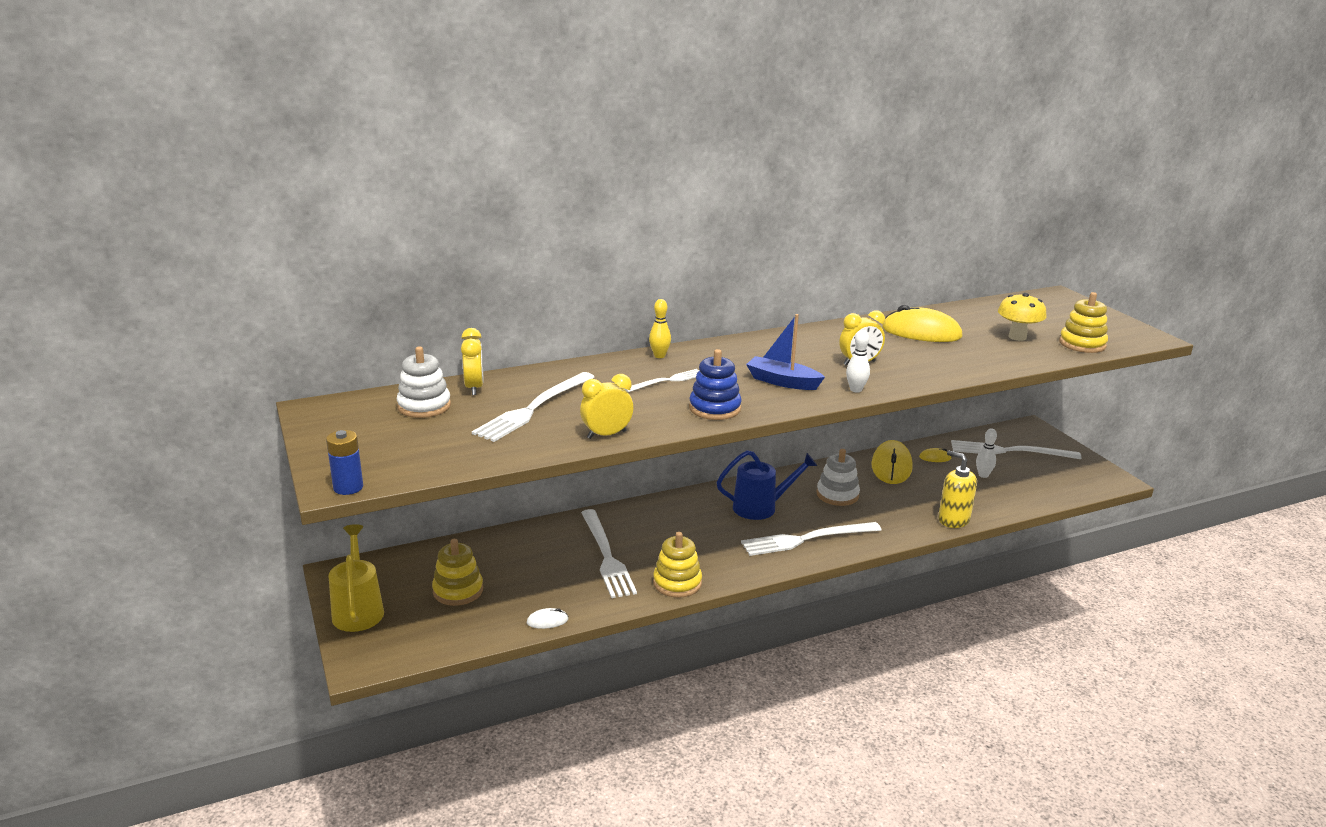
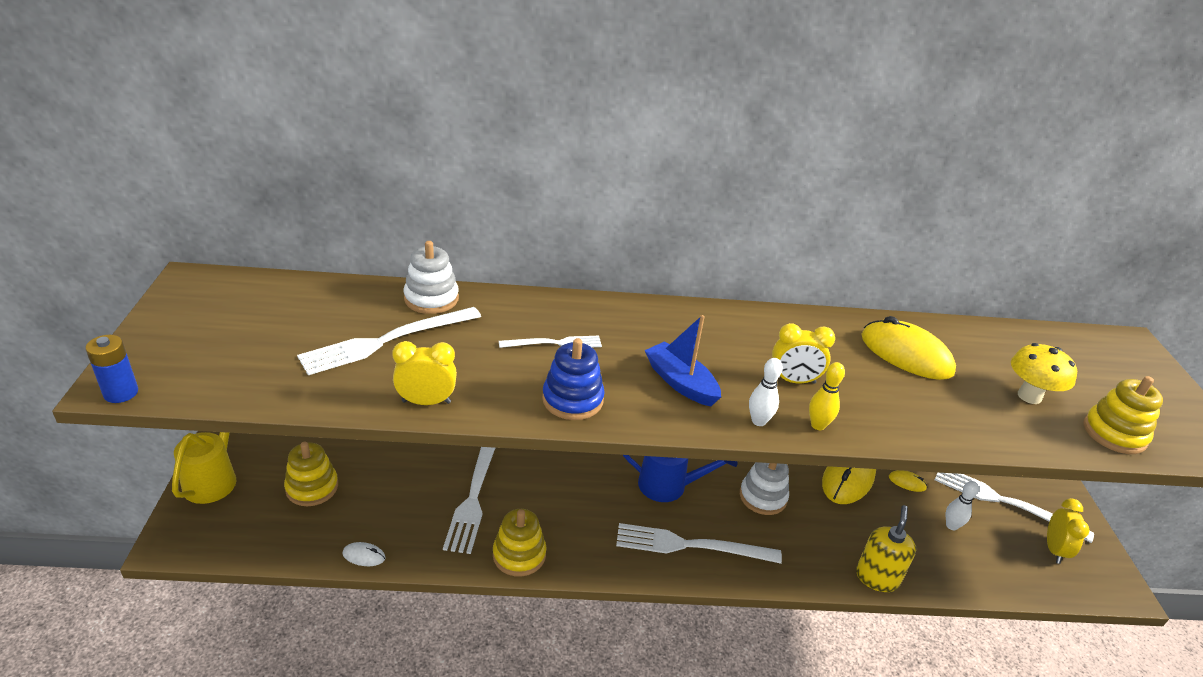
camera: 20 degrees right, 10 degrees up
(424, 406) = (288, 306): white stacking toy -> white stacking toy (431, 299)
(474, 388) = (355, 296): yellow clock -> yellow clock (1054, 550)
(659, 356) = (575, 305): yellow bowling pin -> yellow bowling pin (818, 425)
(953, 520) = (877, 577): yellow soap dispenser -> yellow soap dispenser turned 45 degrees clockwise

